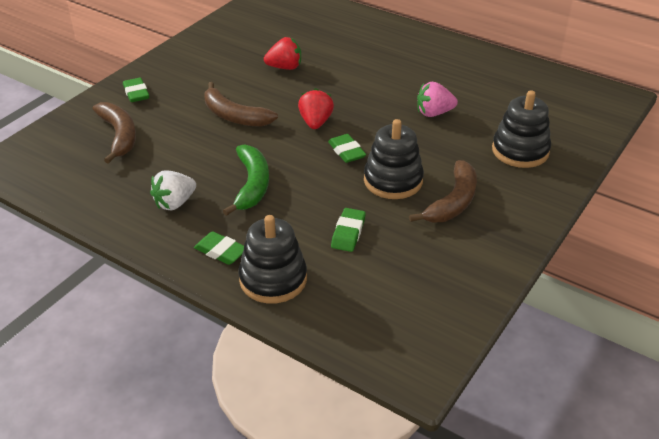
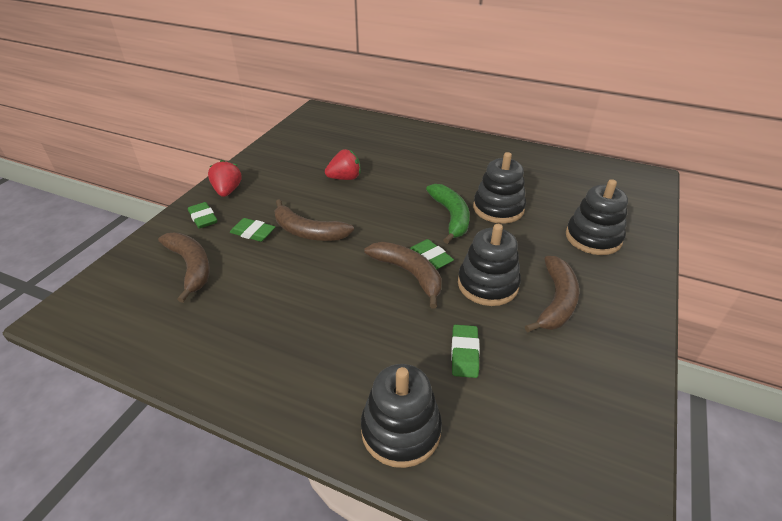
camera: 10 degrees left, 0 degrees up
(174, 203) = (265, 341): white strawberry -> none
(221, 251) = (330, 399): green eraser -> green eraser (253, 233)
(252, 185) = (344, 308): green banana -> green banana (451, 217)
(315, 122) = (390, 230): red strawberry -> red strawberry (227, 191)
(320, 163) = (408, 274): none -> brown banana
(434, 113) = (498, 208): pink strawberry -> black stacking toy

